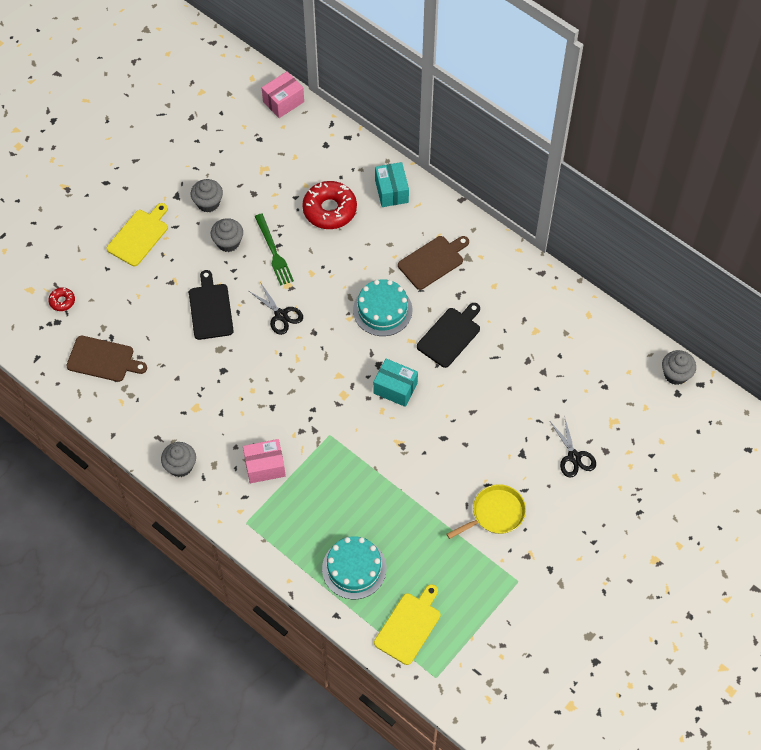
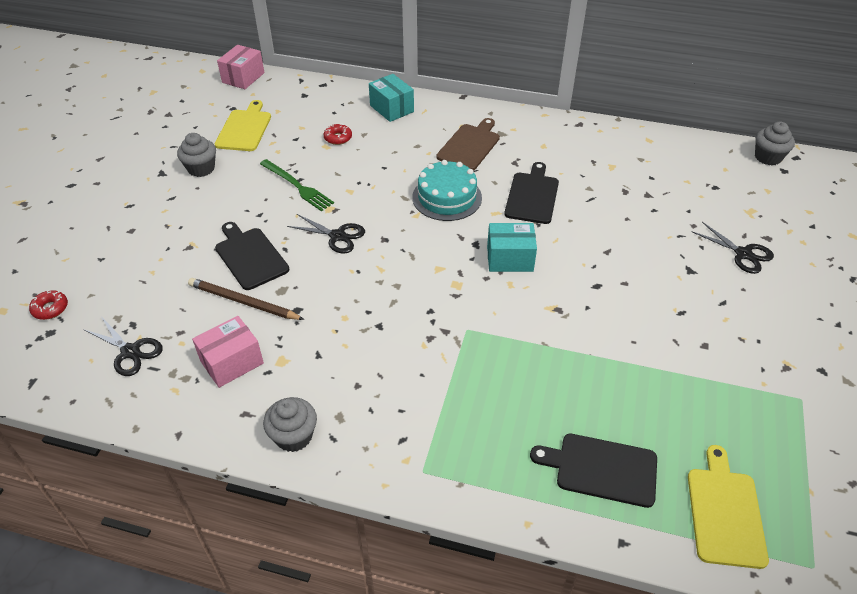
camera: 25 degrees left, 15 degrees down
(103, 359) = (130, 351): brown cutting board -> black scissors
(139, 236) = (130, 218): yellow cutting board -> yellow cutting board (244, 129)
(190, 348) = (243, 302): none -> brown pencil
(228, 242) = (241, 193): grey cupcake -> none
(265, 466) = (408, 393): pink box -> pink box (232, 362)
(329, 210) = (338, 138): red donut -> red donut, size x0.47
(354, 568) = (601, 469): turquoise cake -> black cutting board
(495, 513) = (713, 337): yellow pan -> none

